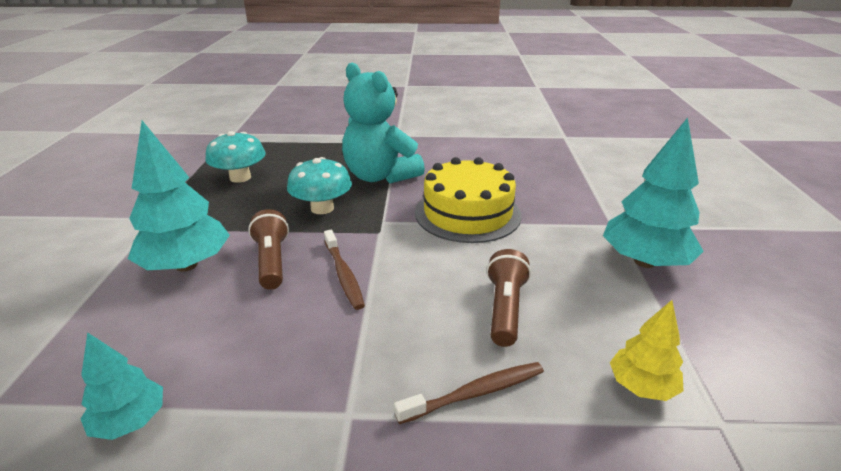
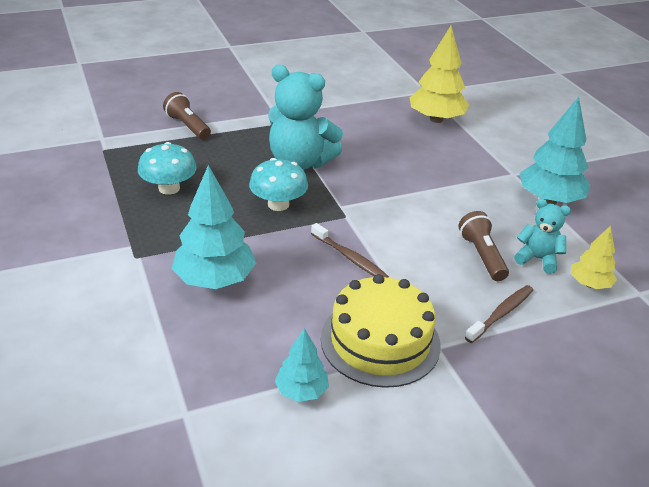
camera: 25 degrees left, 5 degrees up
(272, 261) = (283, 260): brown flashlight -> brown flashlight (188, 126)
(467, 213) = (401, 185): yellow cake -> yellow cake (380, 341)
(556, 161) = (436, 119): none -> yellow tree
(581, 331) = (537, 259): none -> turquoise teddy bear

